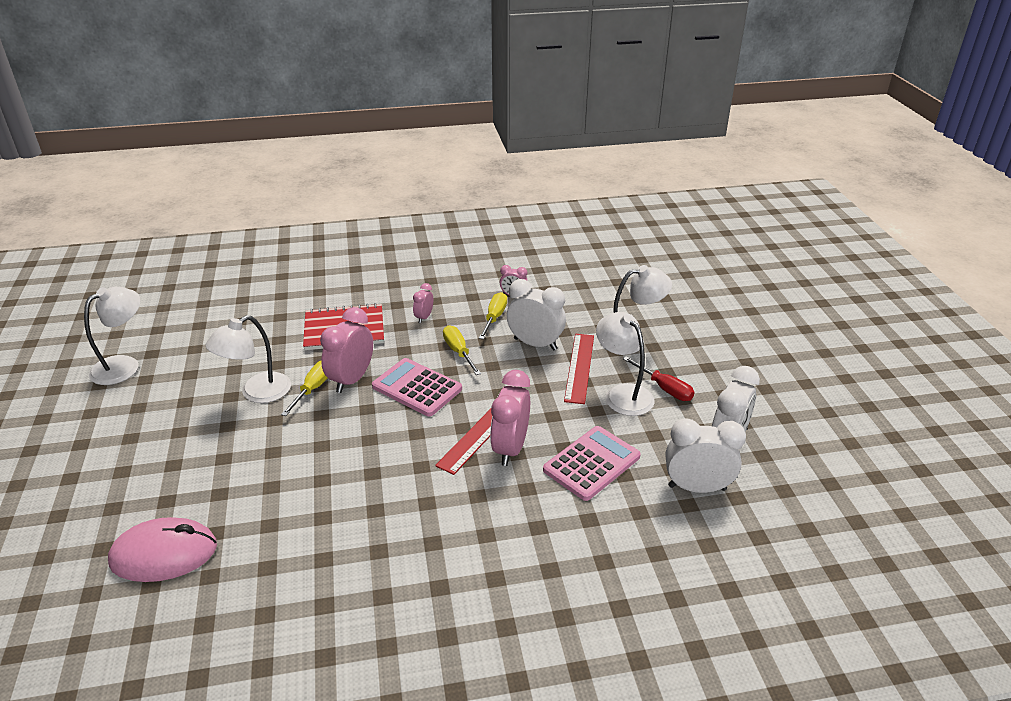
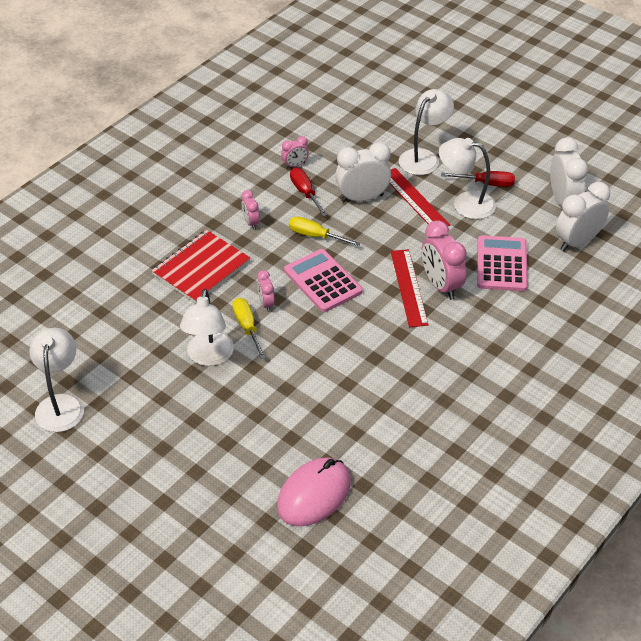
camera: 40 degrees left, 10 degrees up
(351, 379) = (266, 304): pink clock -> pink clock, size x0.52
(417, 388) = (322, 281): pink calculator -> pink calculator turned 60 degrees clockwise
(494, 318) = (305, 193): yellow screwdriver -> red screwdriver

